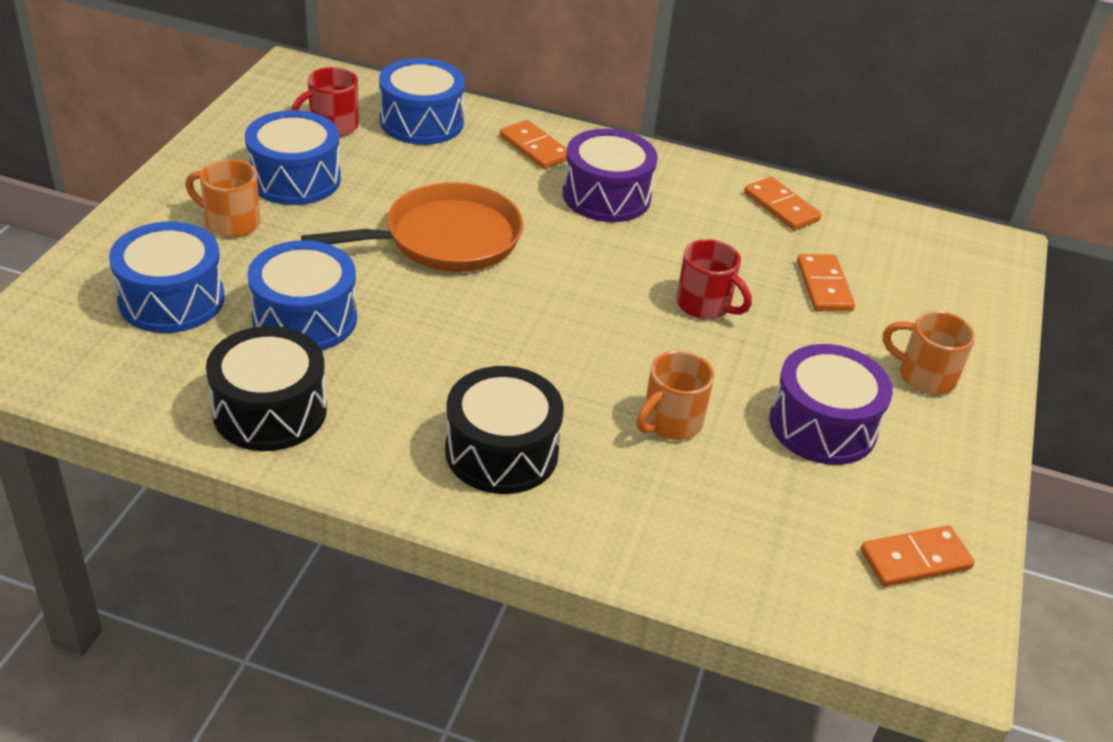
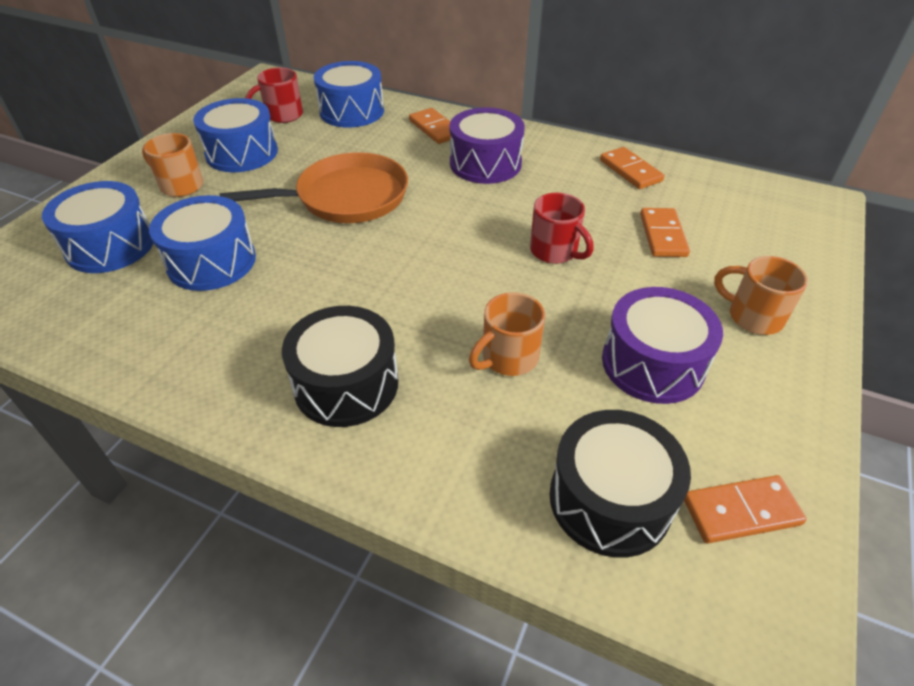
camera: 10 degrees right, 5 degrees up
(270, 411) = (153, 342): black drum -> black drum (610, 499)

